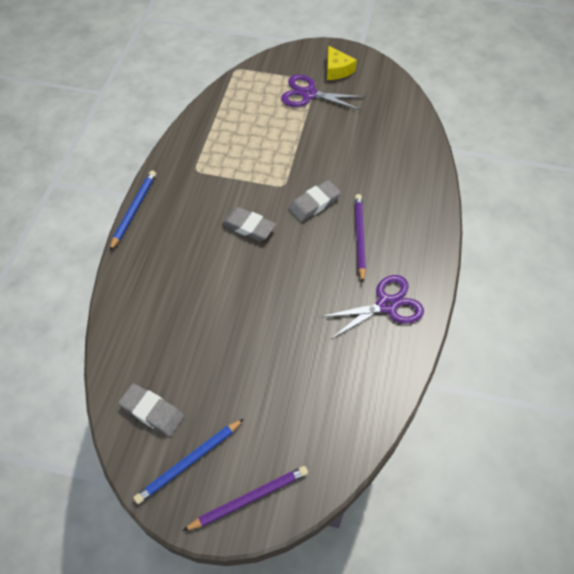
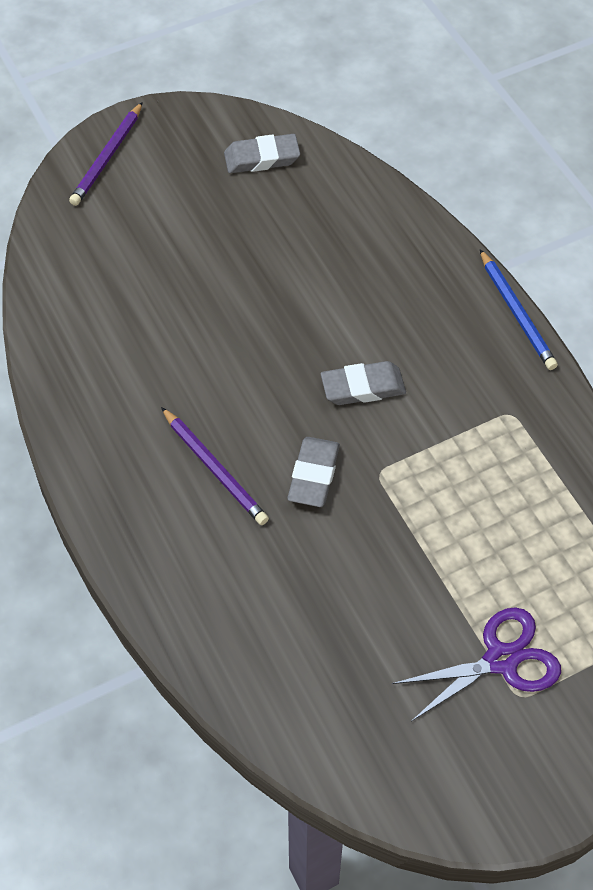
camera: 140 degrees right, 0 degrees up
(189, 461) = (187, 147): blue pencil -> none
(337, 70) = (509, 751): yellow cheese -> none
(387, 305) = (113, 406): purple scissors -> none

